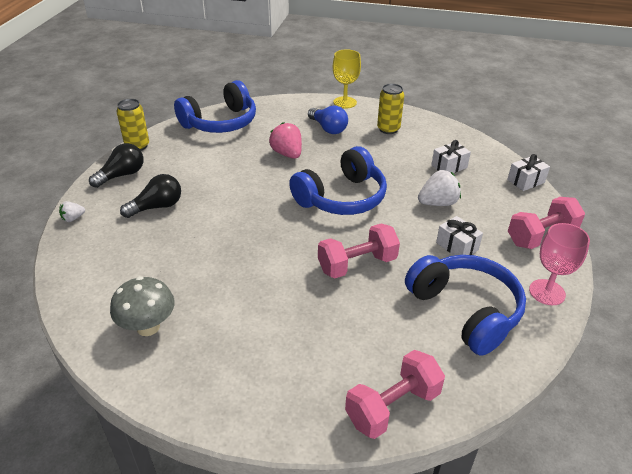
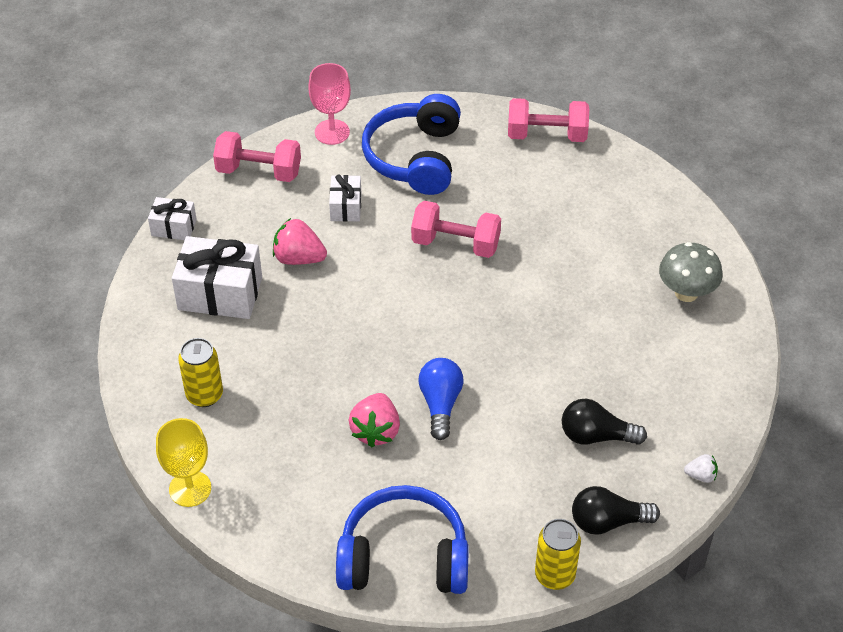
camera: 140 degrees left, 10 degrees up
(328, 128) = (276, 446): blue light bulb -> blue light bulb (440, 404)
(342, 198) = (385, 324): blue headphones -> none
(438, 203) = (299, 258): white strawberry -> pink strawberry
(449, 166) = (220, 293): white gift -> white gift, size x1.83

